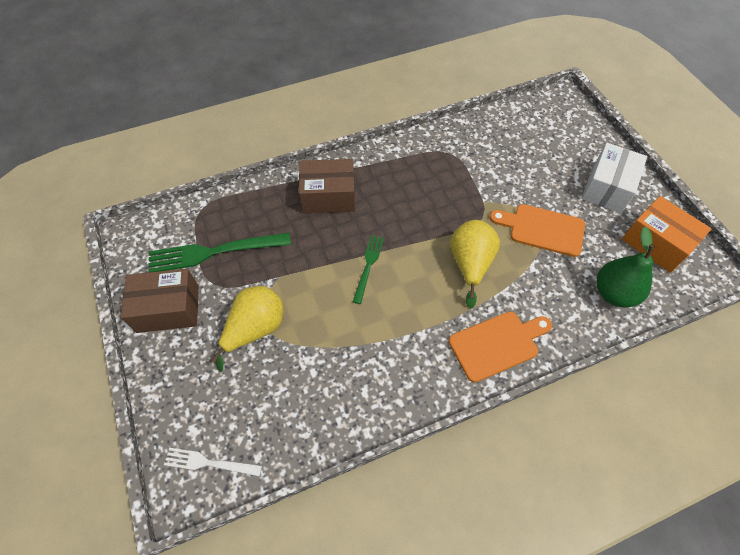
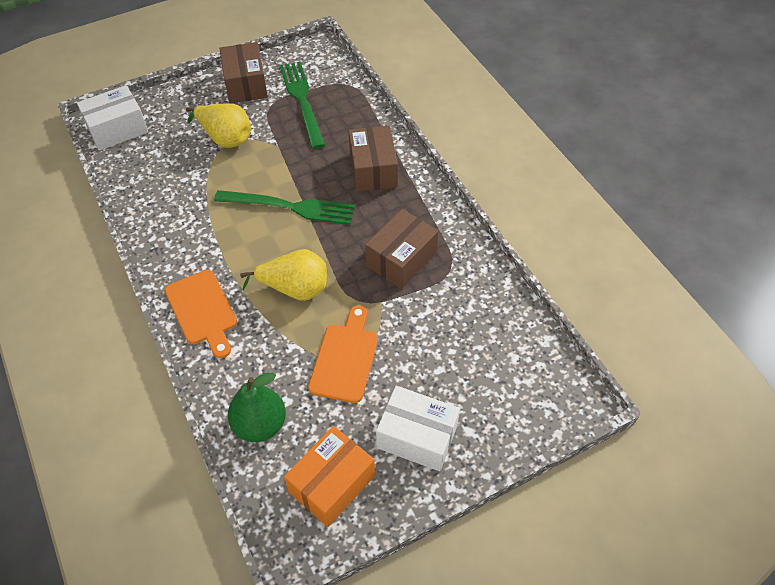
camera: 85 degrees right, 5 degrees down
(209, 463) = (117, 129): white fork -> white box
(368, 265) = (291, 207): green fork -> green fork, size x1.79
(438, 184) = (401, 259): none -> brown box

